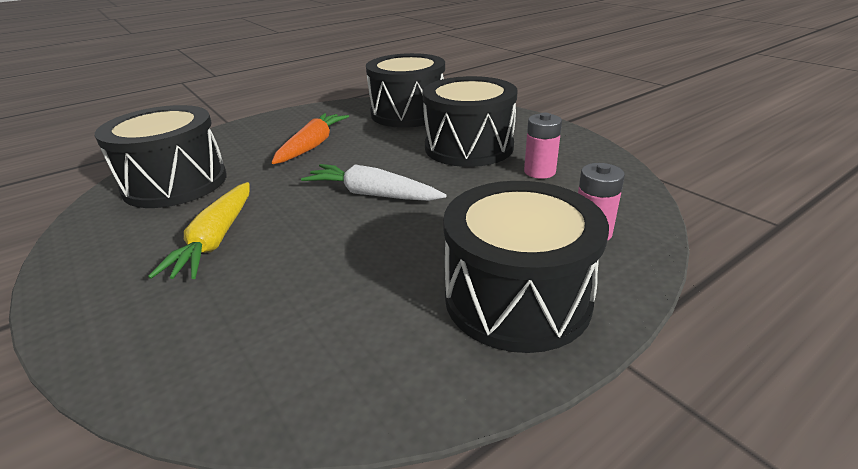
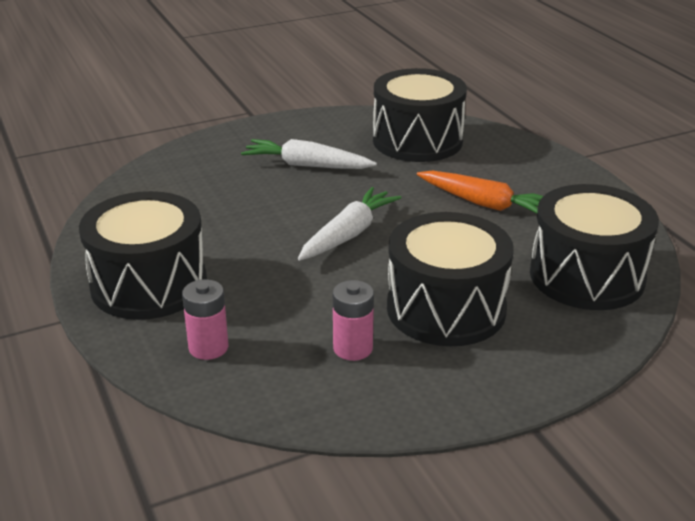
camera: 100 degrees right, 0 degrees up
(216, 239) = (307, 165): yellow carrot -> white carrot

